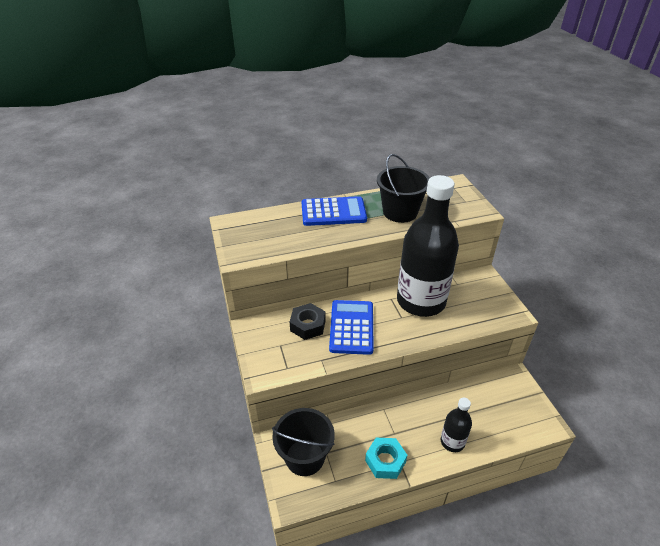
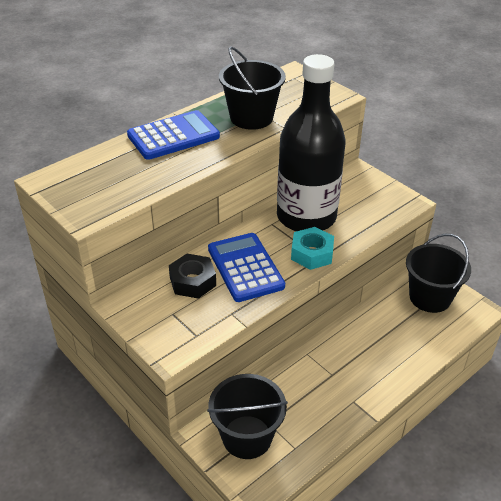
camera: 25 degrees left, 0 degrees up
(385, 461) = (338, 406): turquoise nut -> turquoise nut (312, 253)
(452, 442) = (396, 360): black bottle -> none
(509, 398) = (430, 297): none -> black bucket

